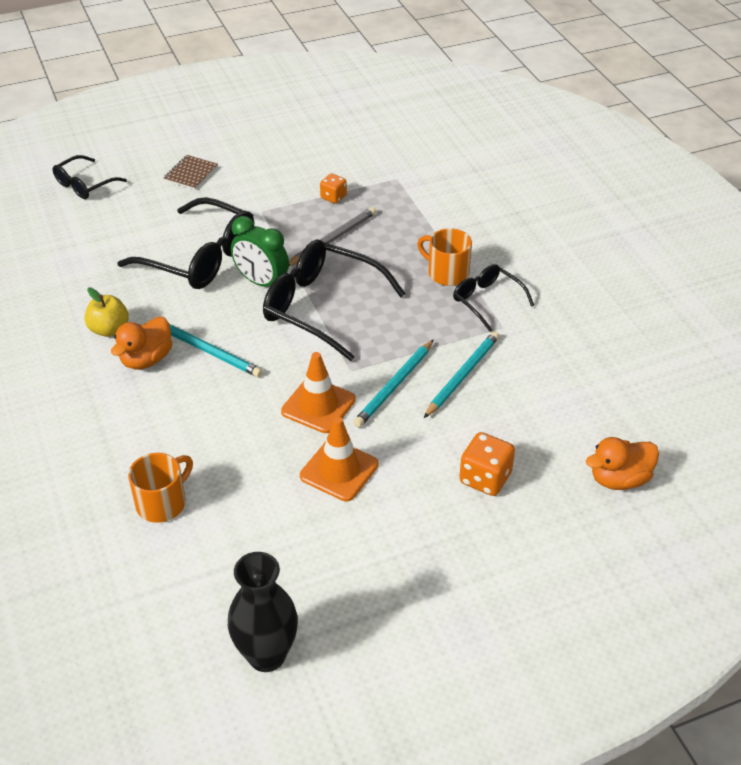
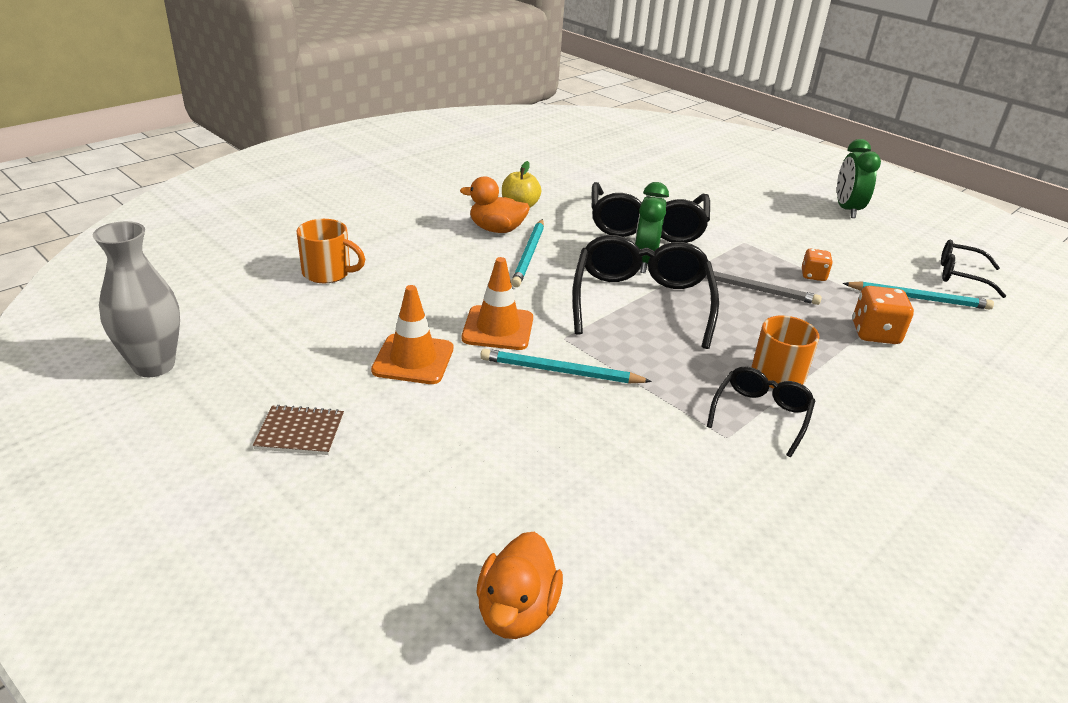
camera: 65 degrees right, 10 degrees down
(84, 185) = (681, 160): black glasses -> black glasses (961, 275)
(191, 174) = (752, 199): brown notebook -> brown notebook (300, 432)
(243, 130) = (847, 209): none -> green clock
(266, 655) = (154, 365): black vase -> grey vase
(462, 375) = (614, 419): turquoise pencil -> turquoise pencil (918, 298)
(485, 478) = (452, 471): orange dice -> orange dice (875, 333)
(619, 479) = (516, 611): orange duck -> orange duck turned 120 degrees counterclockwise

